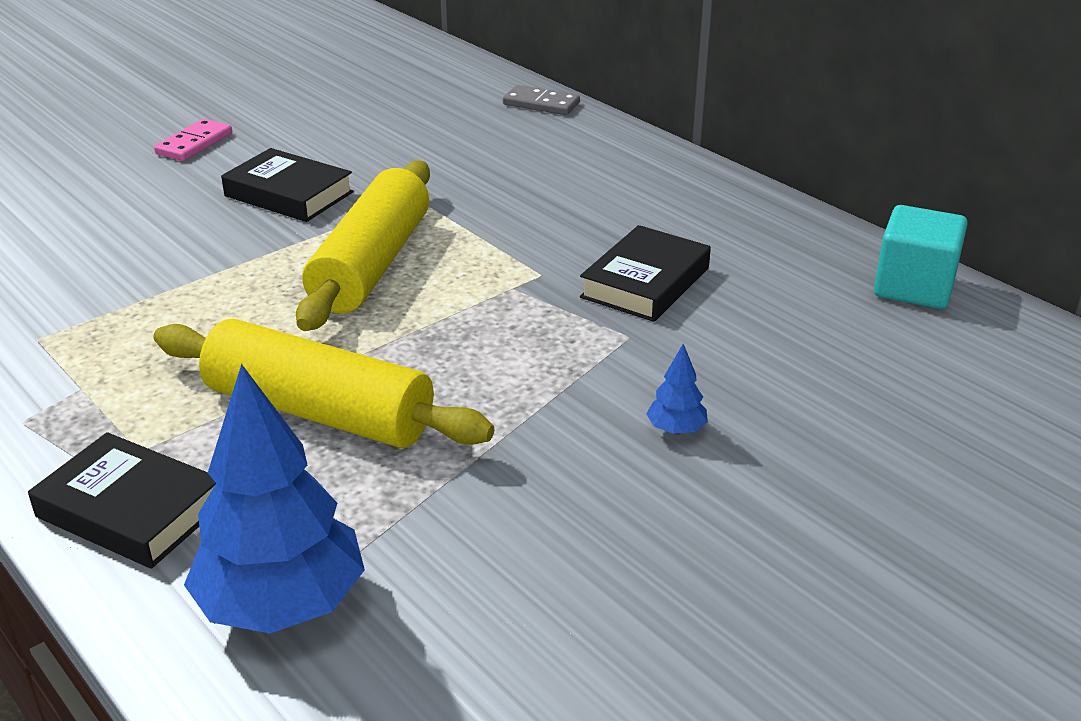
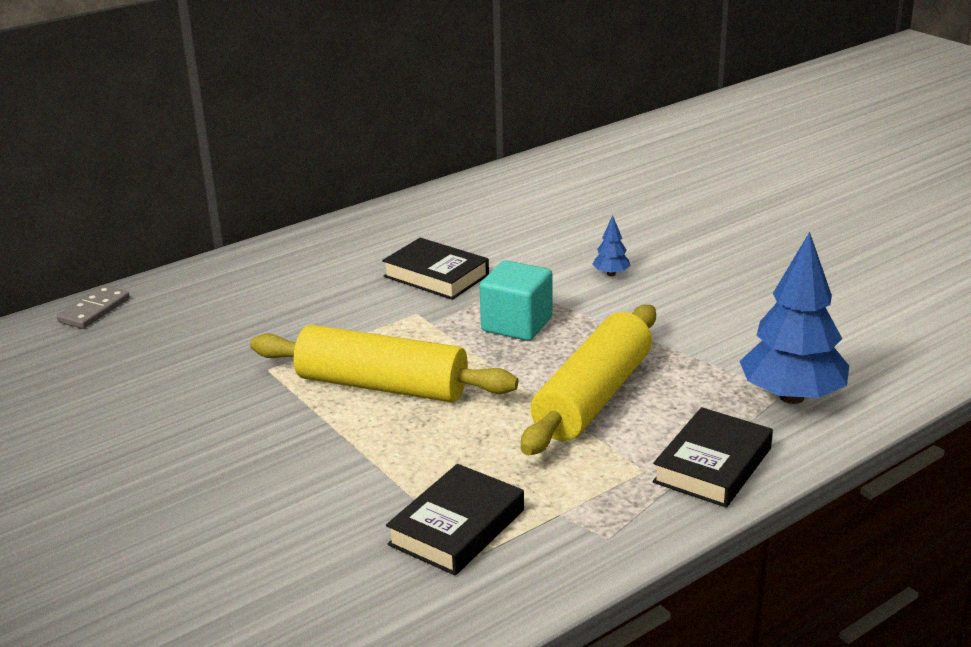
camera: 85 degrees left, 5 degrees down
(194, 143) = (71, 513): pink domino -> none
(289, 194) = (229, 438): black book -> black book (457, 527)
(914, 287) = (460, 195): turquoise cube -> turquoise cube (517, 324)

